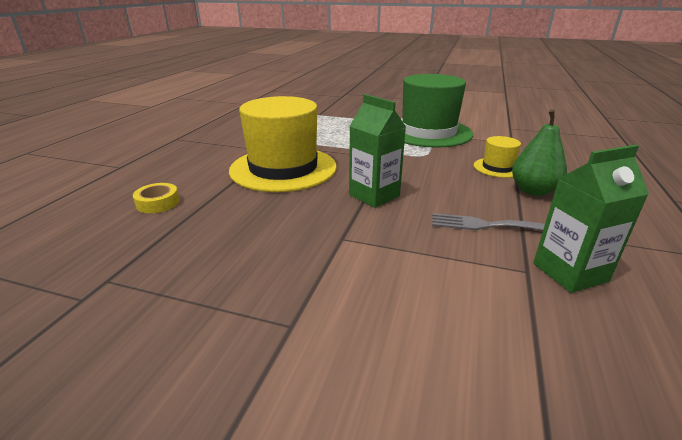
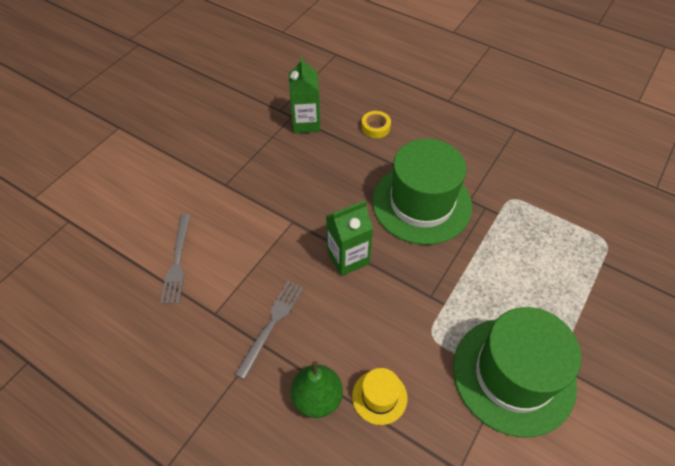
camera: 105 degrees right, 25 degrees up
(283, 168) = (421, 203): yellow hat -> green hat
(487, 339) = (177, 261): none -> grey fork
(569, 272) = (201, 339): green carton -> green carton (306, 123)

